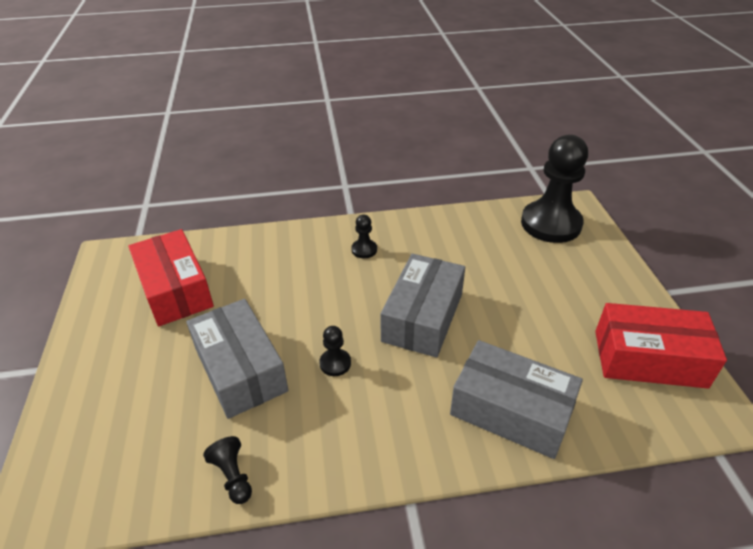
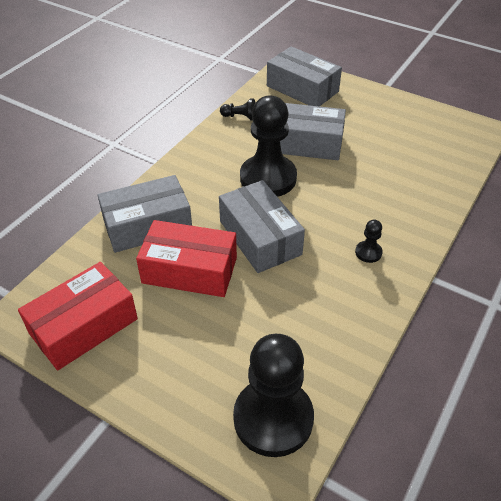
camera: 130 degrees right, 5 degrees up
(101, 450) = (302, 89): none -> grey box
(175, 289) = (411, 144): red box -> red box (189, 270)
(335, 363) = (268, 178): black pawn -> black pawn, size x2.41

